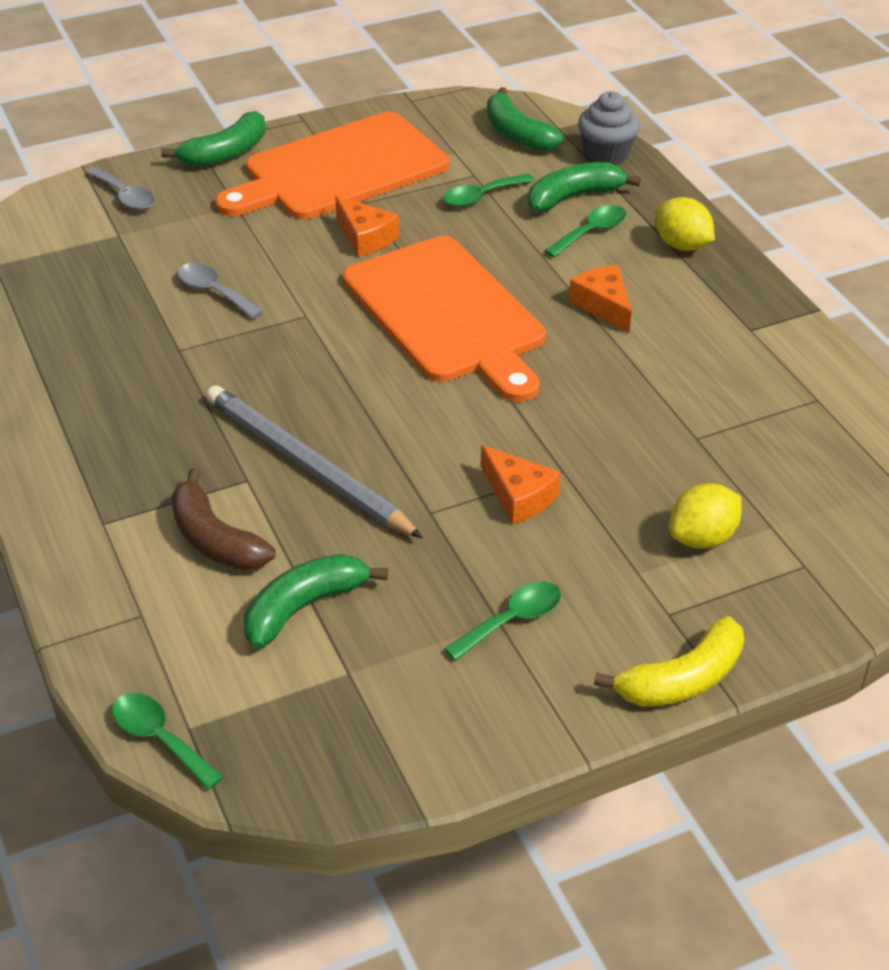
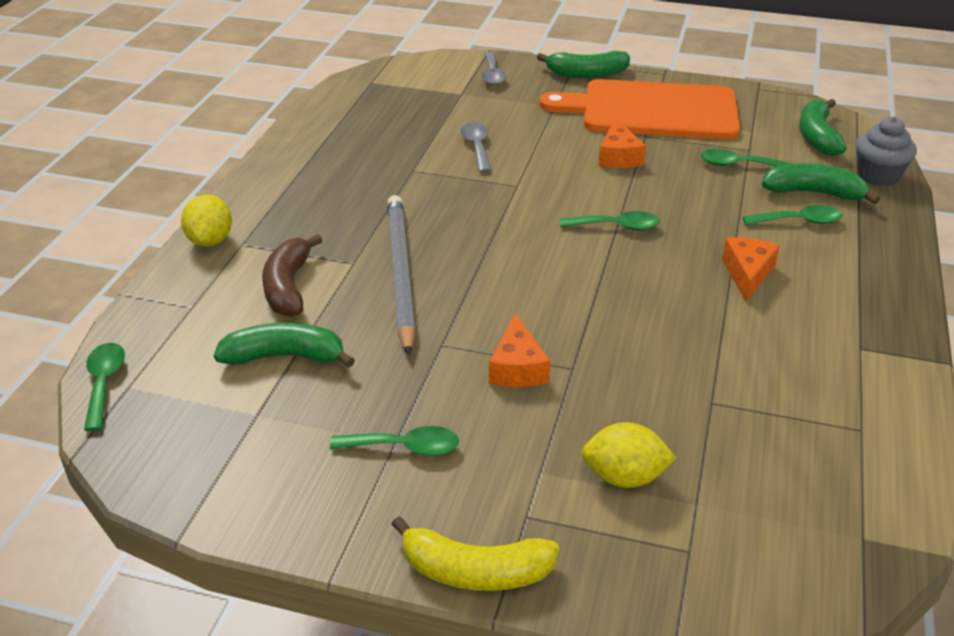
camera: 40 degrees right, 5 degrees down
(447, 314) = (616, 226): orange cutting board -> green spoon
(681, 245) = (869, 261): yellow lemon -> yellow lemon (210, 241)

